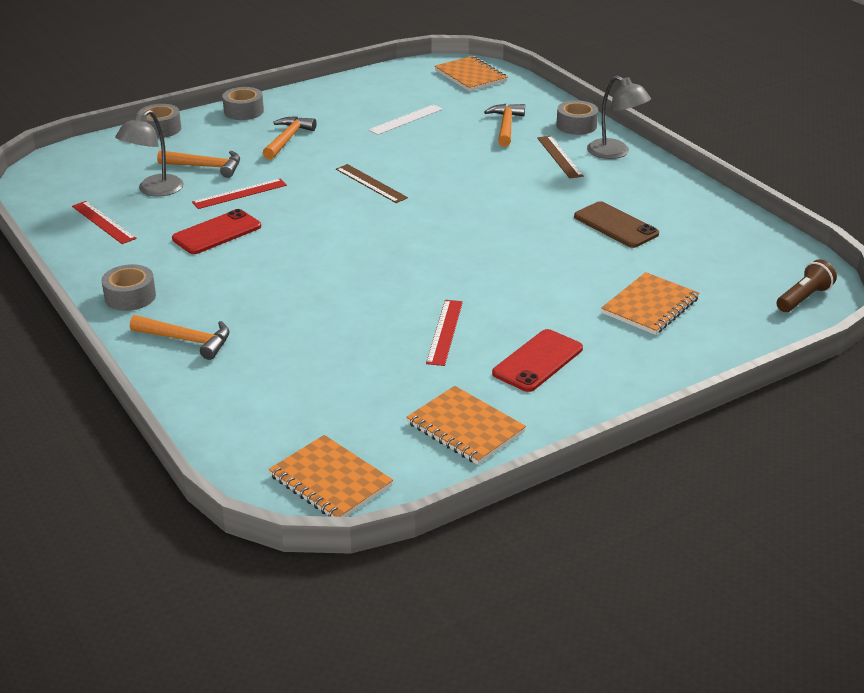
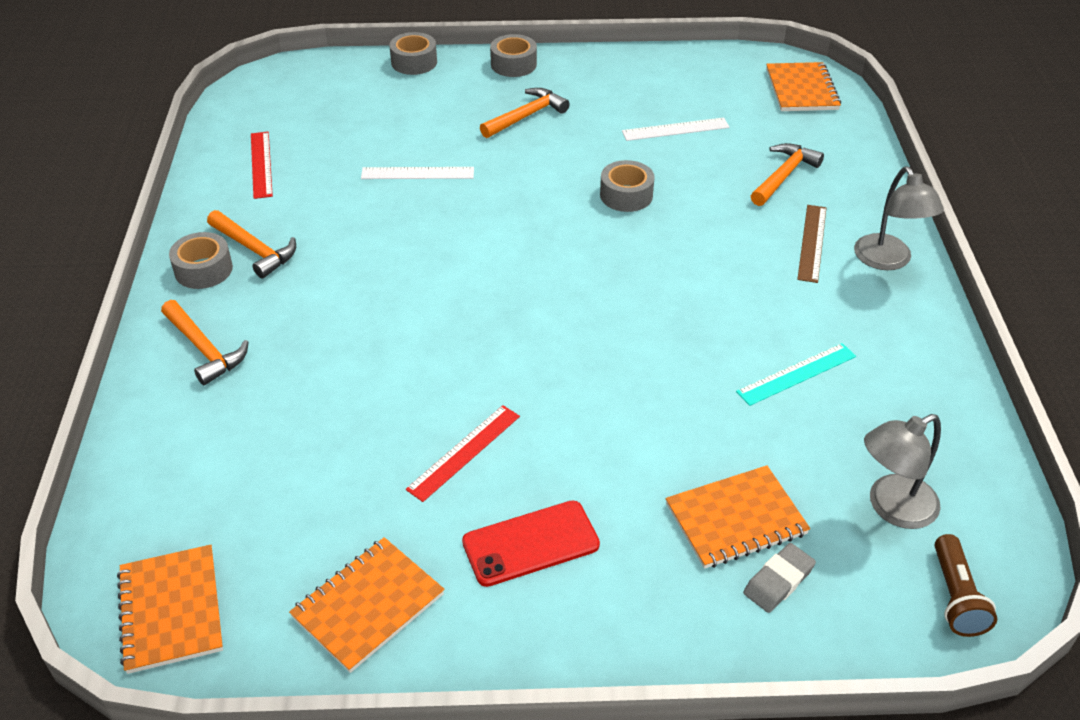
camera: 30 degrees right, 10 degrees up
(154, 190) = (341, 140): grey lamp -> grey lamp (891, 507)
(206, 167) = (415, 126): orange hammer -> orange hammer (255, 250)
(217, 233) = (352, 217): red phone -> none
(239, 193) = (417, 173): red ruler -> white ruler
(371, 183) = (562, 206): brown ruler -> none
(465, 428) = (368, 605): orange notebook -> orange notebook turned 60 degrees clockwise
(576, 125) = (872, 202): grey tape -> grey tape (626, 195)
(616, 225) = (796, 374): brown phone -> turquoise ruler
(702, 326) = (778, 581): none -> grey eraser
(803, 298) = (955, 597): brown flashlight -> brown flashlight turned 105 degrees clockwise

